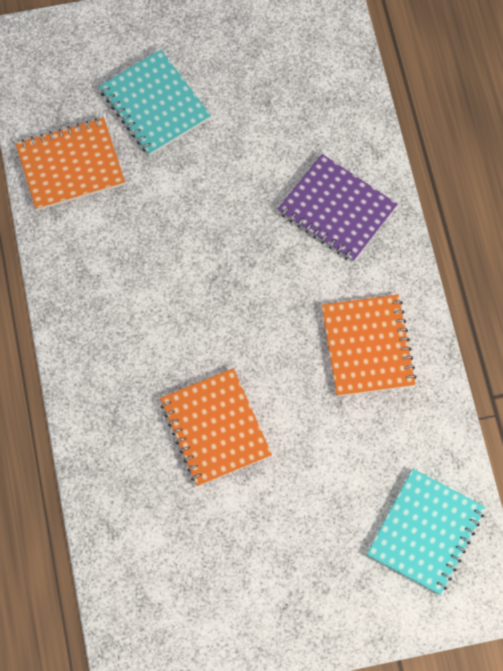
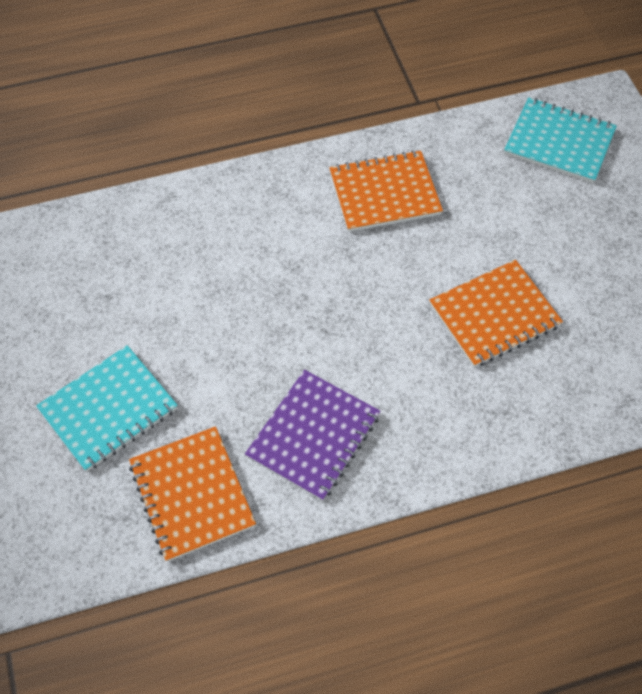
camera: 95 degrees left, 10 degrees down
(336, 210) = (237, 226): purple notebook -> purple notebook (313, 436)

